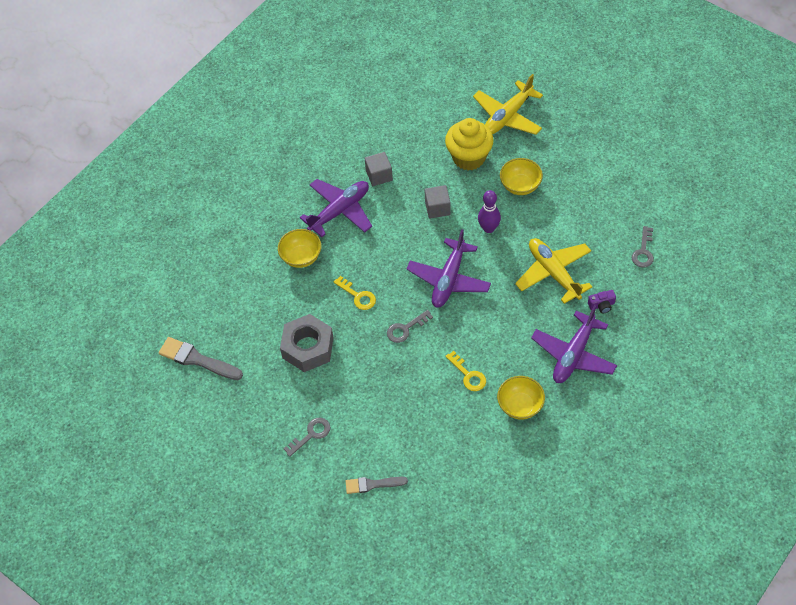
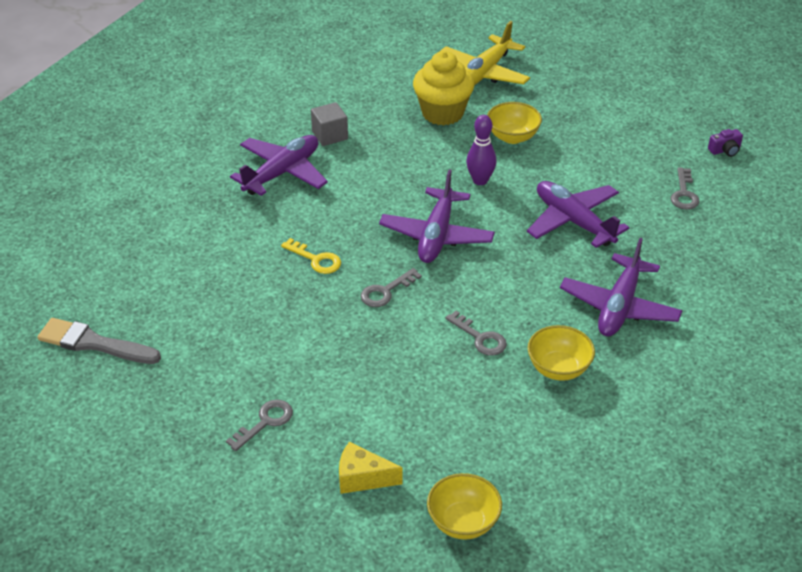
camera: 10 degrees left, 15 degrees down
(301, 257) = (234, 222): yellow bowl -> yellow bowl (463, 522)
(308, 348) = (252, 320): grey nut -> none
(372, 484) = (362, 478): grey brush -> yellow cheese
(437, 208) = (410, 164): grey cube -> none
(468, 375) = (480, 338): yellow key -> grey key
(553, 273) = (573, 221): yellow plane -> purple plane
(601, 305) = (644, 251): purple camera -> purple camera (725, 150)

